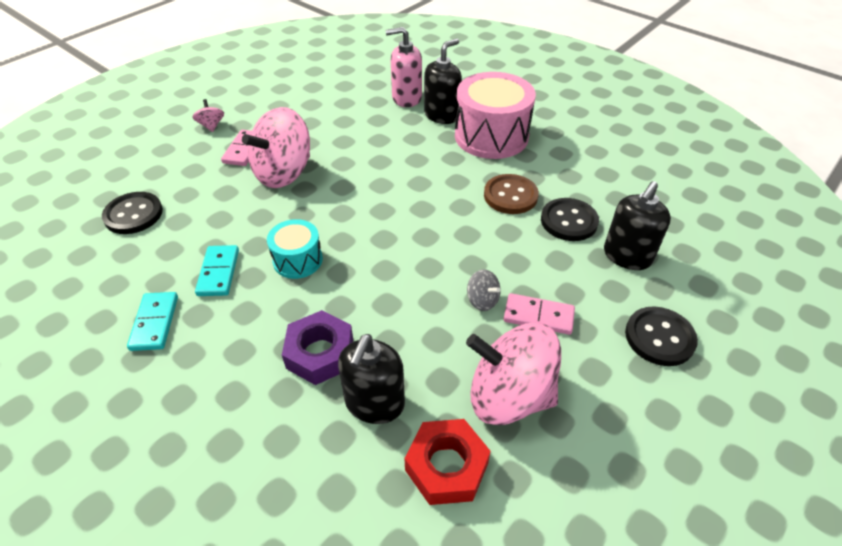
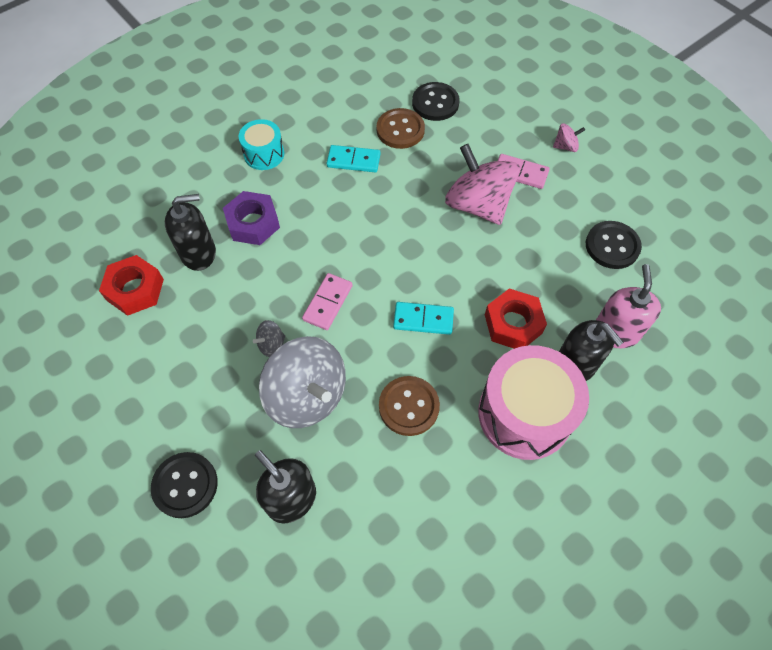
camera: 100 degrees right, 15 degrees up
(154, 323) = (312, 127): turquoise domino -> turquoise domino (423, 319)
(173, 238) = (400, 130): none -> brown button
(298, 260) = (355, 212): turquoise drum -> turquoise drum (264, 154)
(374, 403) = (199, 253): black soap dispenser -> black soap dispenser turned 135 degrees clockwise
(412, 145) = (513, 324): none -> red nut
(509, 396) = (173, 342): pink spinning top -> none
(527, 262) = (307, 396): none -> grey spinning top
(538, 316) = (241, 386): pink domino -> pink domino (328, 303)
(569, 221) = (356, 456): black button -> black button (612, 246)

